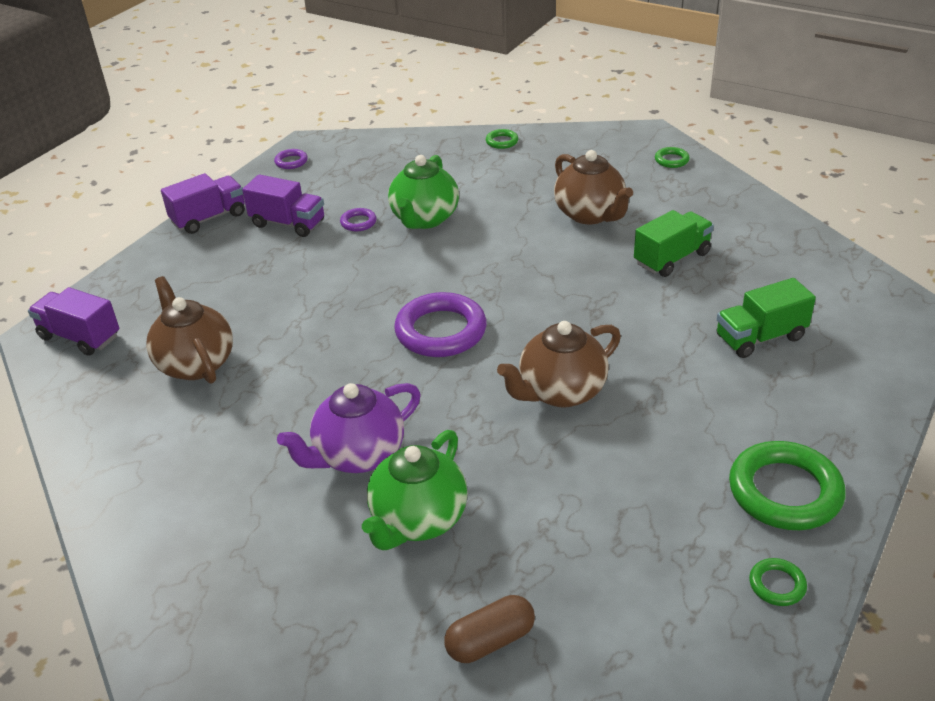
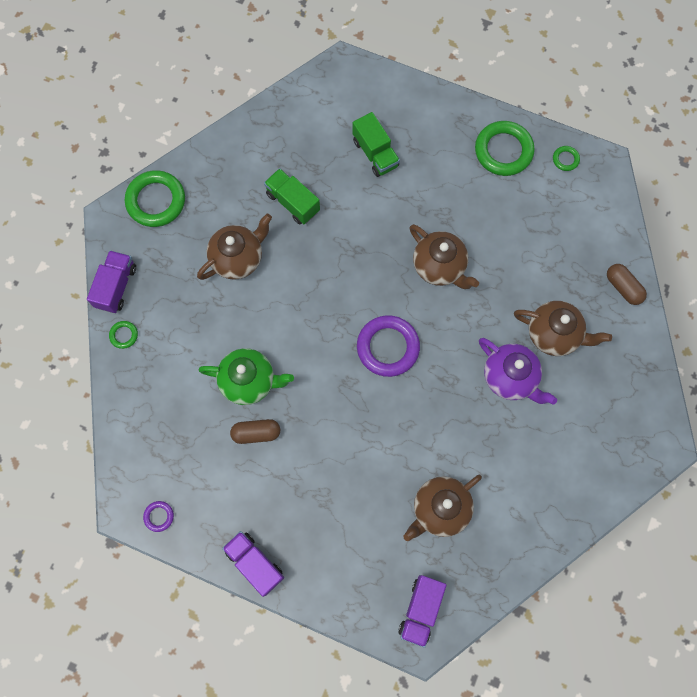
camera: 100 degrees left, 35 degrees up
(288, 223) = (260, 491): purple truck -> purple truck (116, 286)
(358, 222) = (256, 433): purple ring -> brown capsule
(418, 520) = (554, 334): green teapot -> brown teapot
(671, 160) = (156, 201): green ring -> green ring, size x2.18

